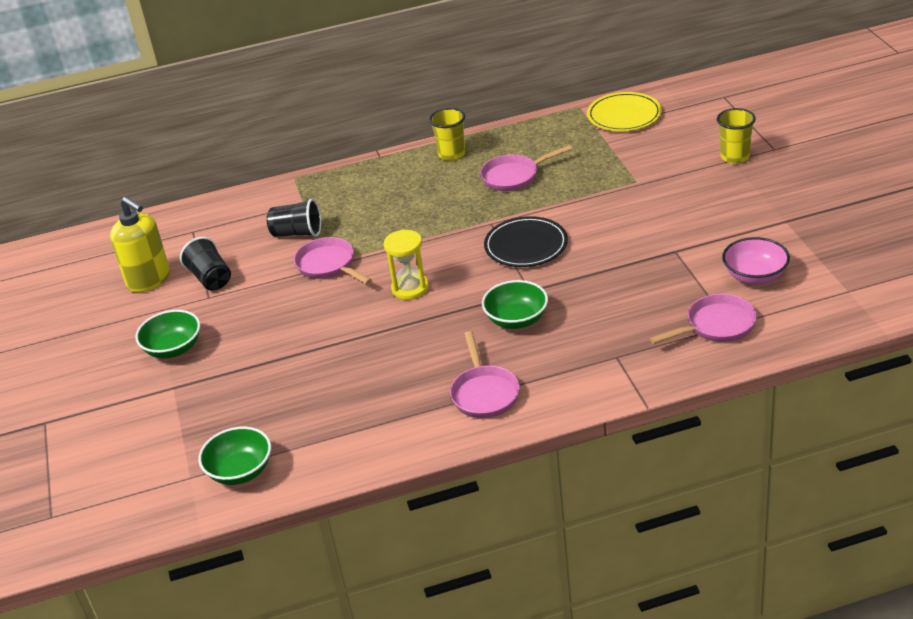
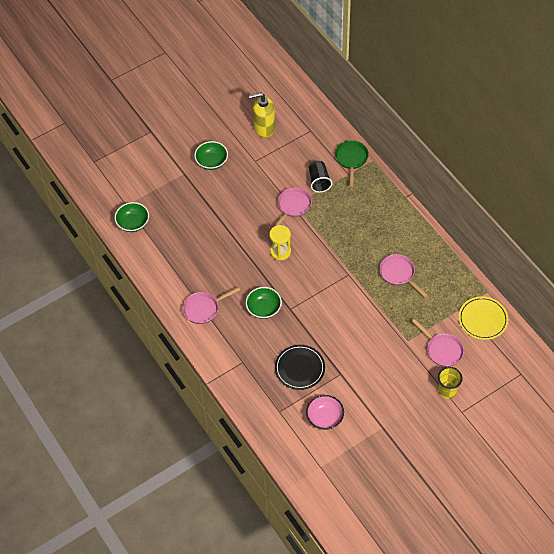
camera: 70 degrees right, 20 degrees up
(149, 280) = (264, 128): yellow soap dispenser -> yellow soap dispenser turned 60 degrees clockwise
(211, 278) = (271, 156): black cup -> none
(278, 197) = (351, 159): none -> green pan
(452, 154) = (416, 234): yellow cup -> none
(526, 246) = (330, 297): black plate -> black plate (299, 368)
(716, 326) = (276, 405): pink pan -> pink pan (442, 350)

